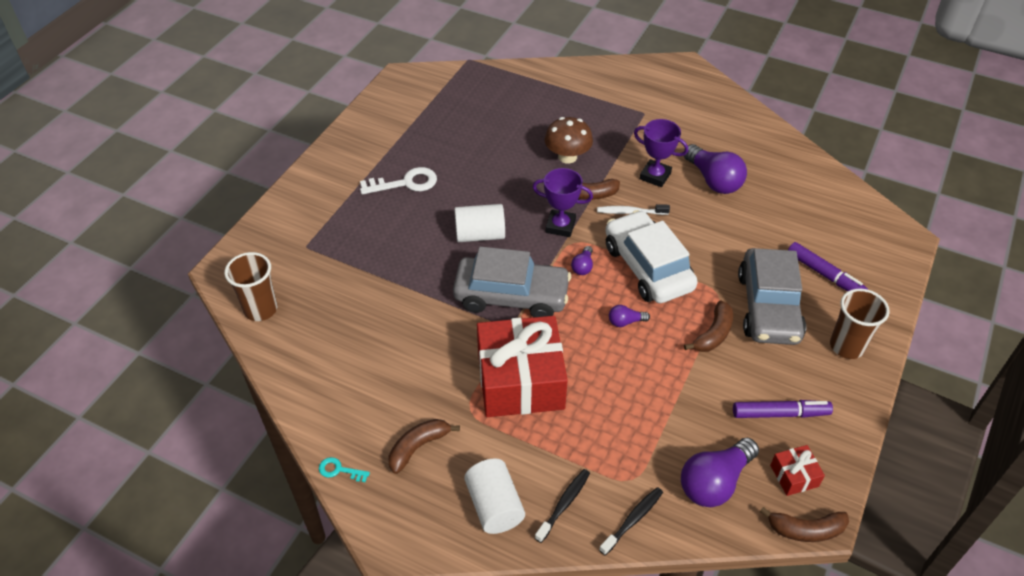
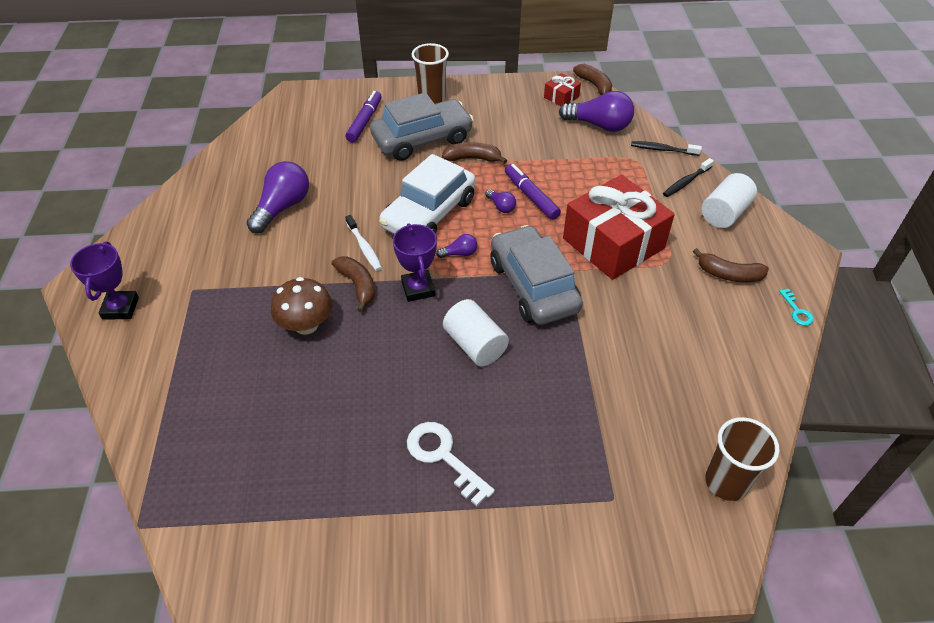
camera: 120 degrees left, 0 degrees up
(564, 504) = (686, 182): black toothbrush -> black toothbrush turned 45 degrees counterclockwise
(655, 176) = (299, 247): purple trophy -> purple trophy (120, 308)
(780, 413) = (518, 113): purple marker -> purple marker (531, 197)

